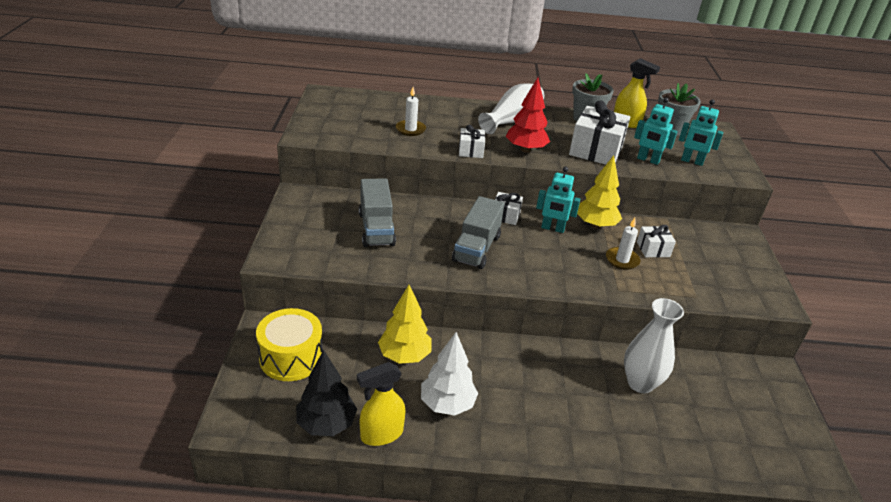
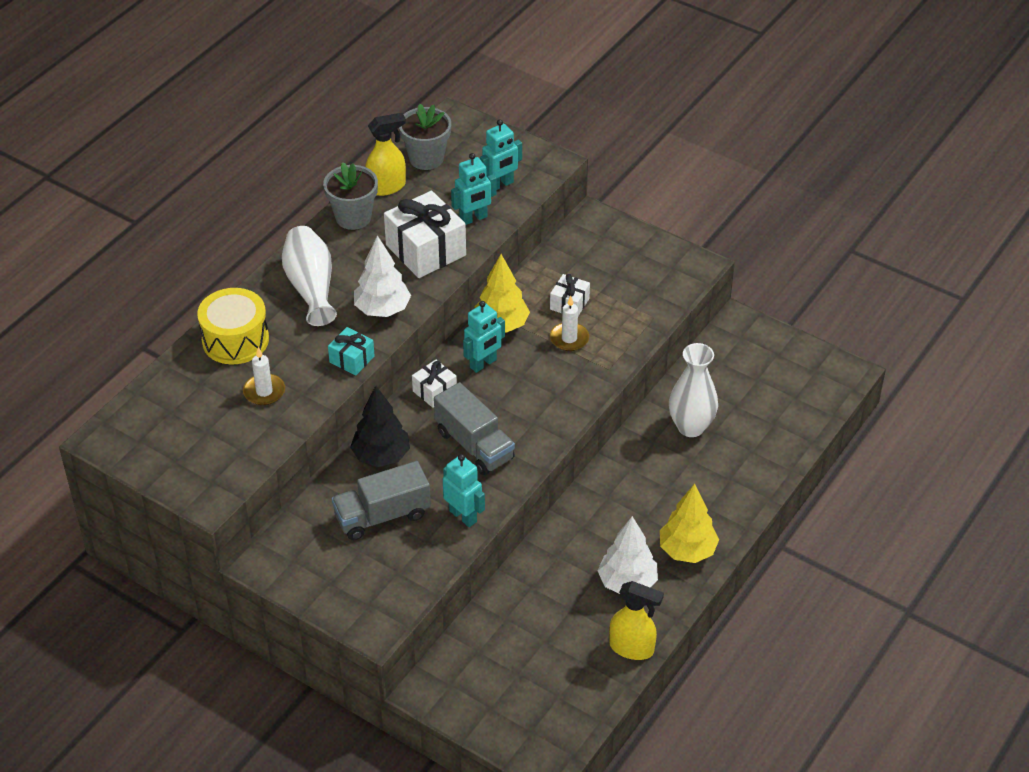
camera: 55 degrees left, 10 degrees up
(291, 357) = (488, 682): yellow drum -> yellow drum (235, 340)
(326, 424) = (595, 685): black tree -> black tree (381, 456)
(376, 229) = (382, 516): grey truck -> grey truck turned 135 degrees clockwise
(381, 434) = (632, 648): yellow spray bottle -> yellow spray bottle turned 75 degrees counterclockwise
(404, 356) = (545, 588): yellow tree -> yellow tree (687, 551)
(407, 265) = (463, 516): none -> turquoise robot
(470, 151) = (352, 359): white gift -> turquoise gift
(525, 150) = (382, 310): red tree -> white tree

